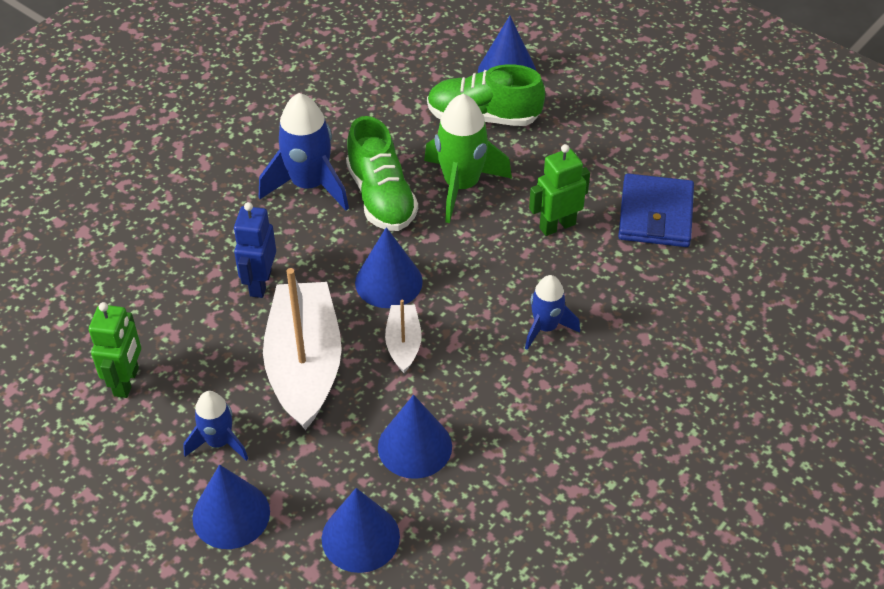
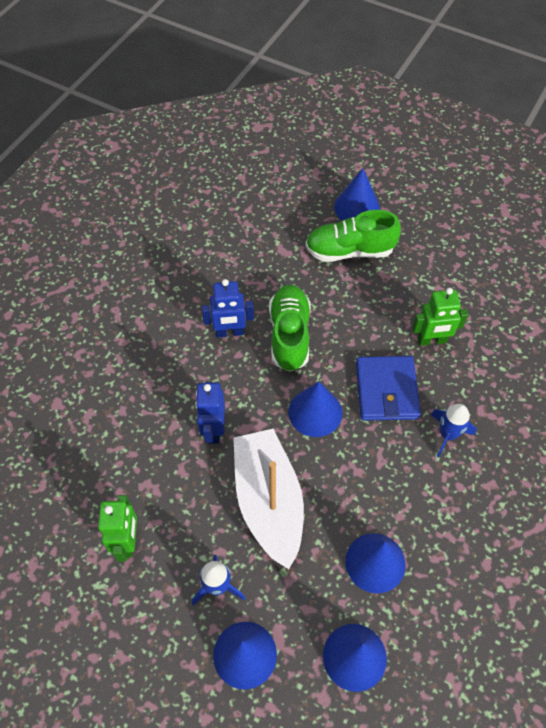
camera: 10 degrees left, 10 degrees up
(309, 185) = (230, 332): blue rocket -> blue robot
(381, 197) = (289, 335): green shoe -> green shoe turned 150 degrees counterclockwise
(403, 344) = (341, 467): white boat -> none
(461, 186) = (349, 315): green rocket -> none
(557, 226) = (431, 340): green robot -> green robot turned 150 degrees counterclockwise
(655, 214) = (503, 319): blue wallet -> blue wallet (386, 390)

